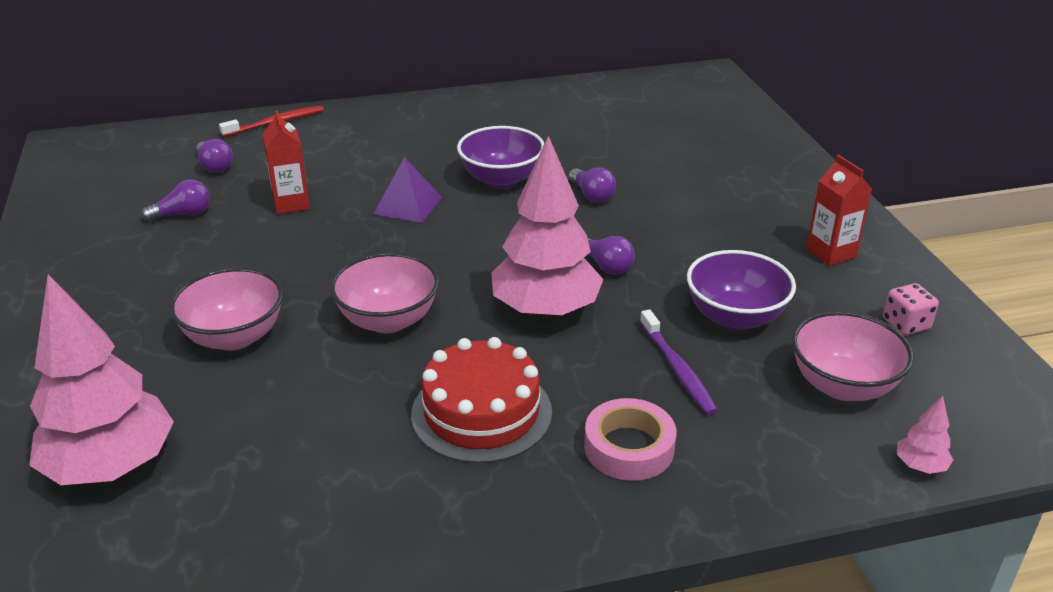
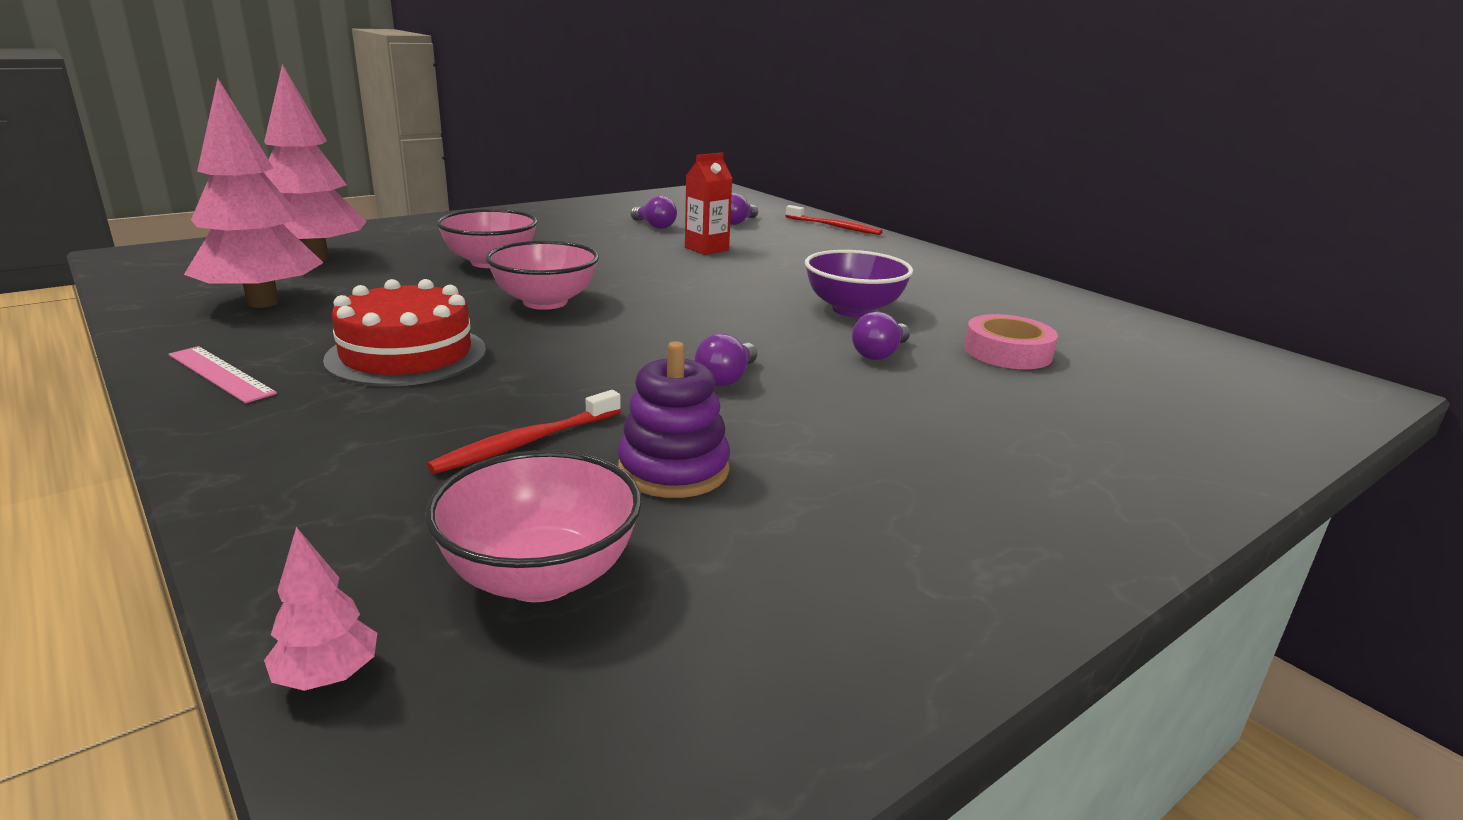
camera: 65 degrees right, 10 degrees down
(408, 205) = (752, 283): purple pyramid -> none
(473, 529) = (220, 374): none -> pink ruler
(545, 310) = (607, 359): pink tree -> pink tree (263, 303)
(629, 447) = (356, 430): pink tape -> pink tape (1007, 352)
(677, 369) = (527, 442): purple toothbrush -> red toothbrush
(735, 317) = (673, 470): purple bowl -> purple stacking toy
(831, 253) = (936, 537): red carton -> none
(906, 324) = (771, 638): pink dice -> none

